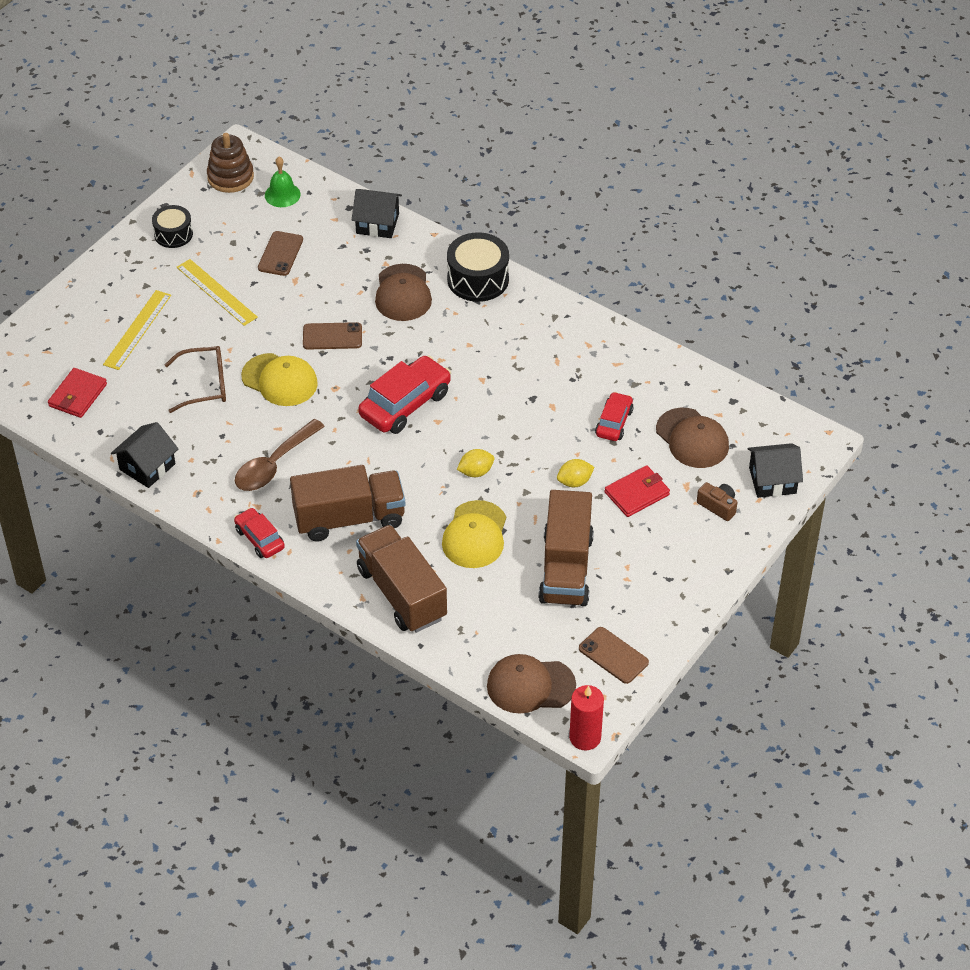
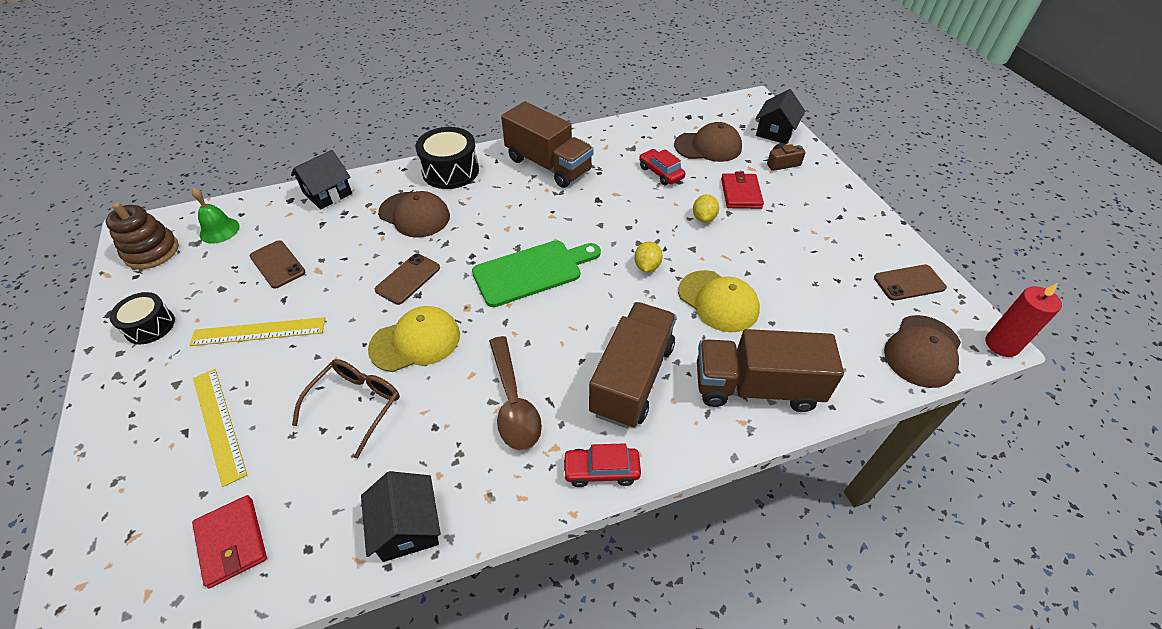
camera: 55 degrees left, 0 degrees up
(405, 404) = (532, 272): red car -> green cutting board
(566, 568) = (794, 265): brown truck -> brown truck (548, 165)

